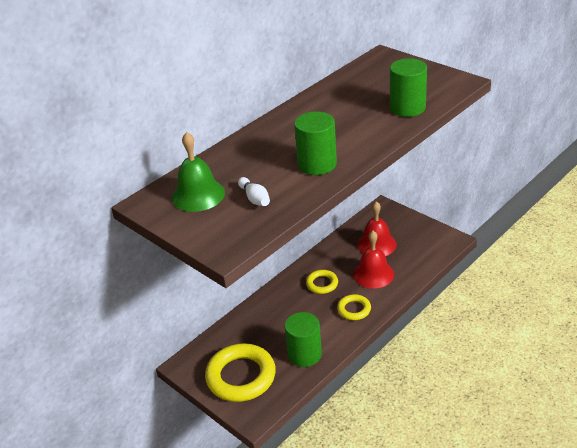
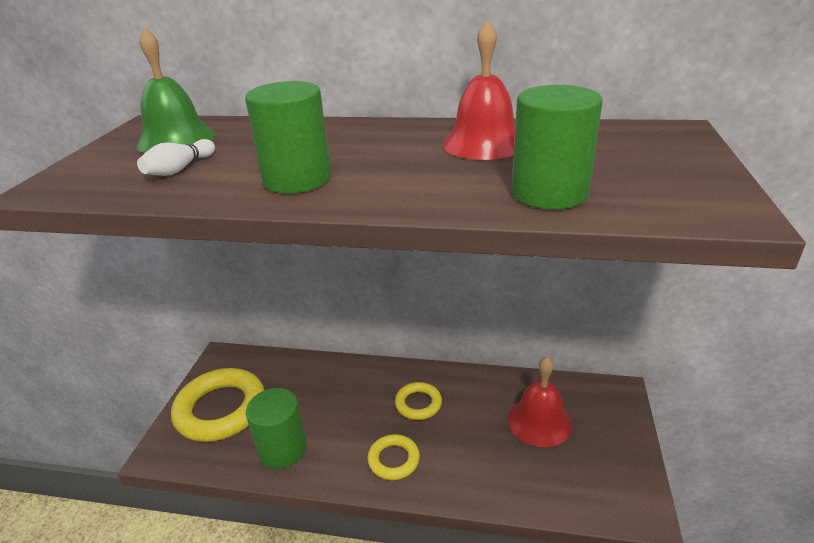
camera: 55 degrees right, 5 degrees down
(373, 274) = (478, 447): red bell -> red bell (484, 143)

